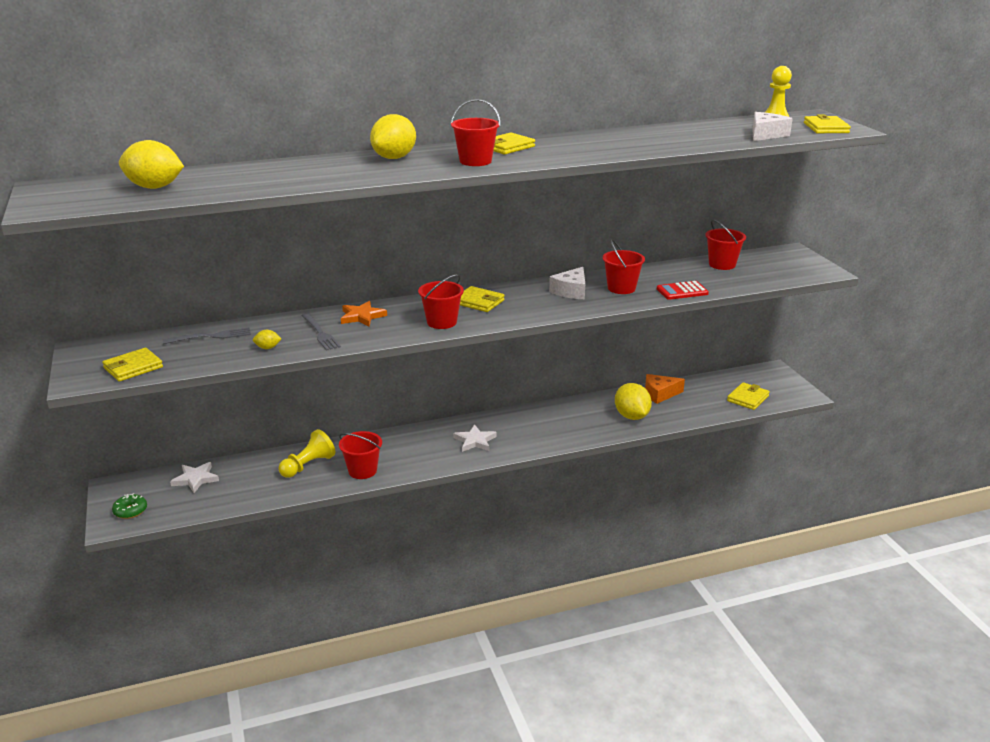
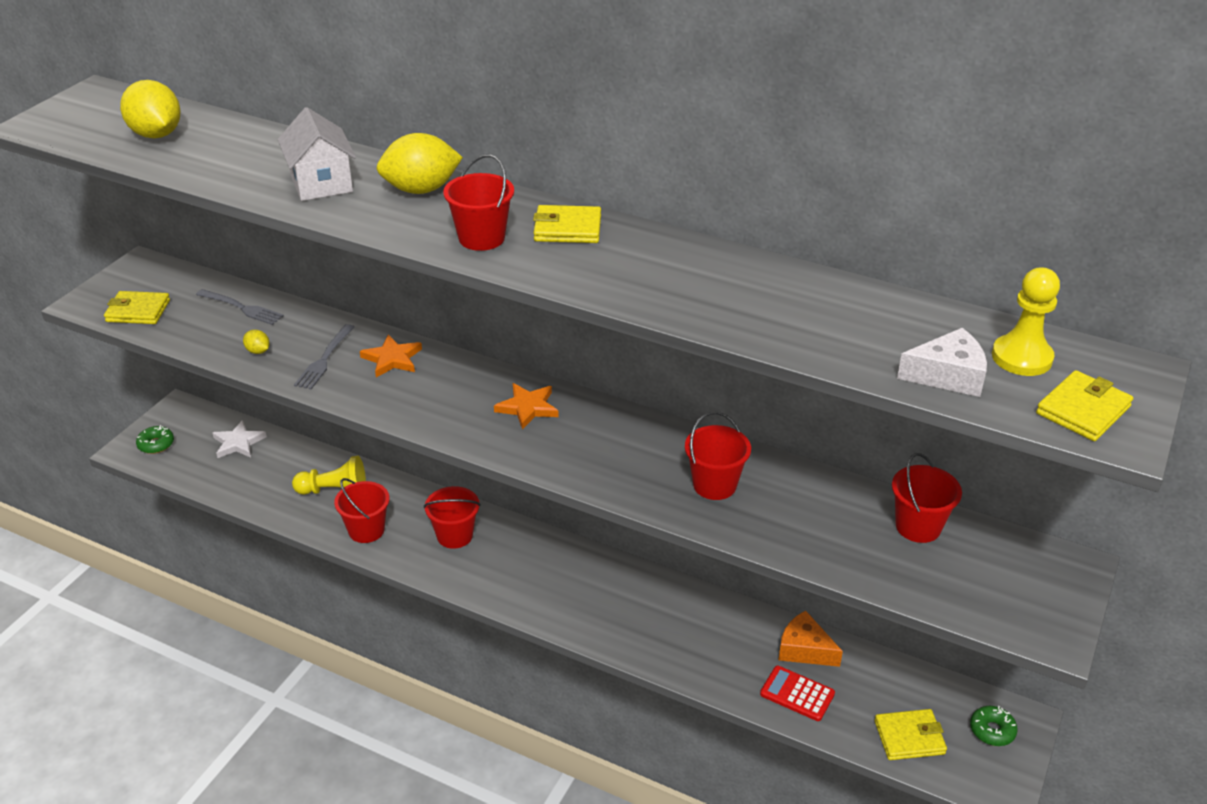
camera: 45 degrees right, 10 degrees up
(329, 172) = (321, 183): none -> white house
(442, 322) = (446, 414): red bucket -> red bucket (454, 535)
(475, 441) = (511, 568): white star -> none
(479, 302) = (527, 408): yellow wallet -> orange star
(571, 291) = (649, 453): white cheese -> none
(631, 416) = (720, 656): yellow lemon -> none
(682, 291) = (779, 538): red calculator -> red calculator (797, 694)
(770, 379) = (992, 730): none -> green donut

